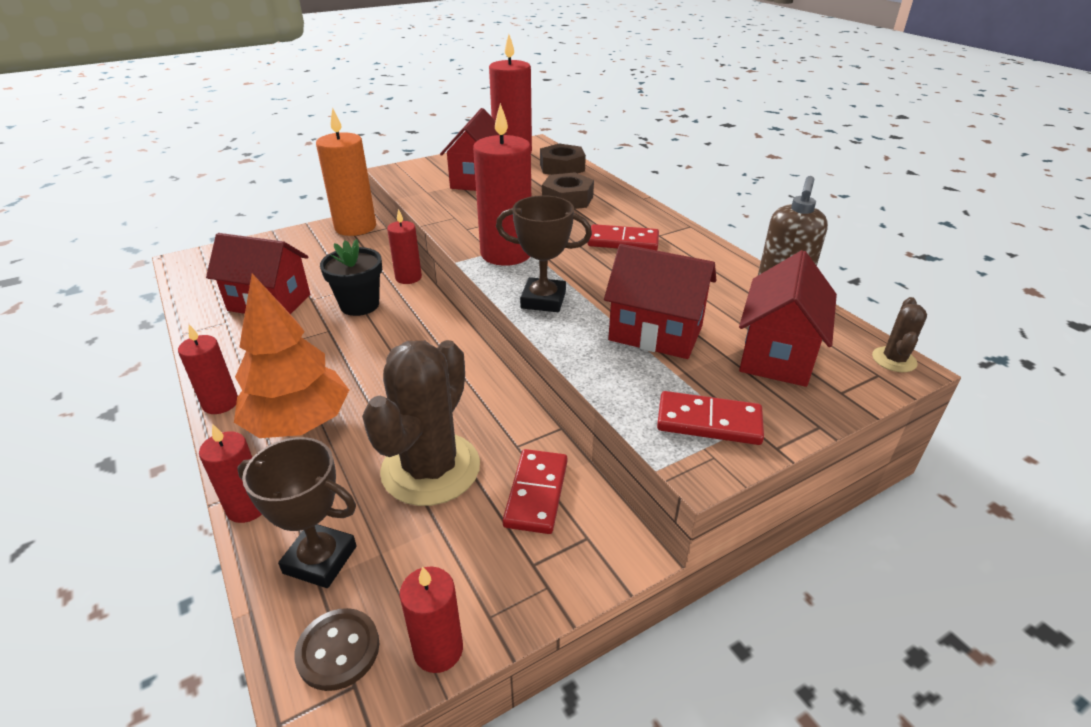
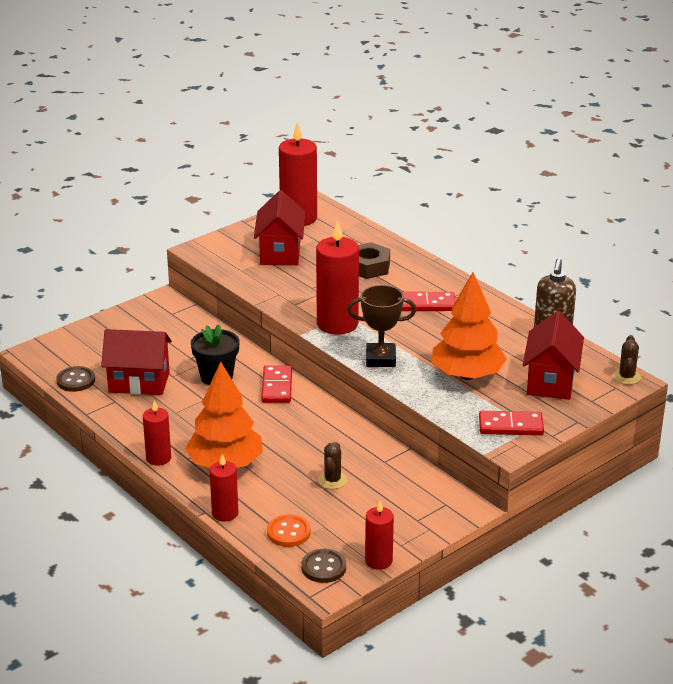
camera: 10 degrees left, 5 degrees down
(203, 294) = (76, 380): none -> brown button
(320, 559) = (288, 532): brown trophy -> orange button
(355, 227) = (167, 305): orange candle -> none
(408, 277) = (244, 349): red candle -> none
(431, 469) = (332, 480): brown cactus -> brown cactus, size x0.44
(536, 493) = (407, 486): red domino -> red domino (277, 387)
(562, 167) = (352, 232): brown nut -> none
(655, 333) = (467, 375): red house -> orange tree

